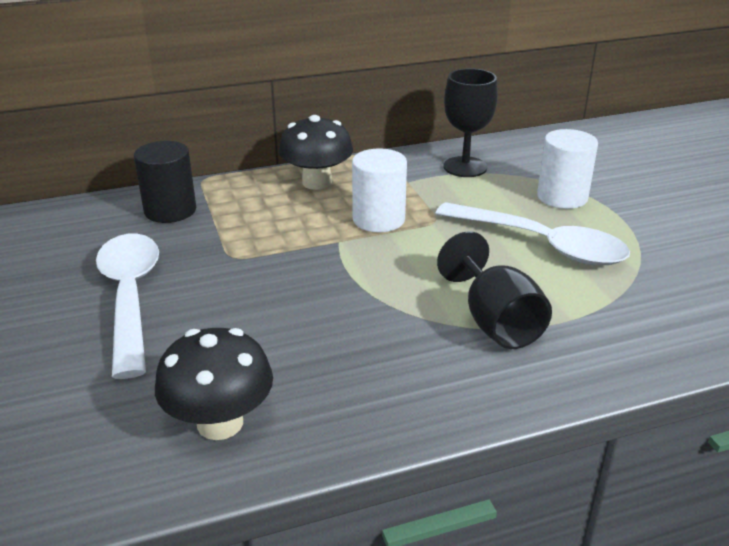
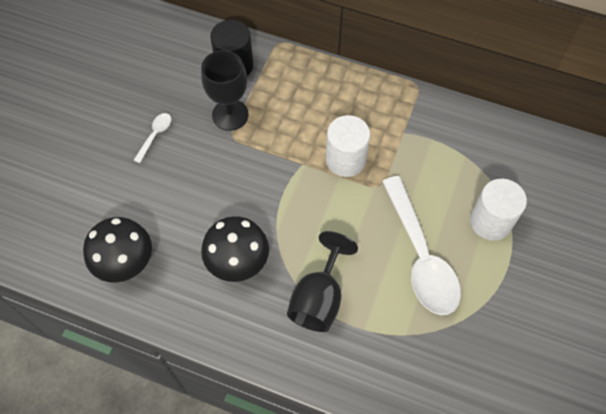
camera: 40 degrees right, 30 degrees up
(130, 297) = (155, 135): white spoon -> white spoon, size x0.42
(317, 182) = (344, 93): black mushroom -> black mushroom (237, 262)
(465, 167) = (460, 142): black goblet -> black goblet (230, 115)

